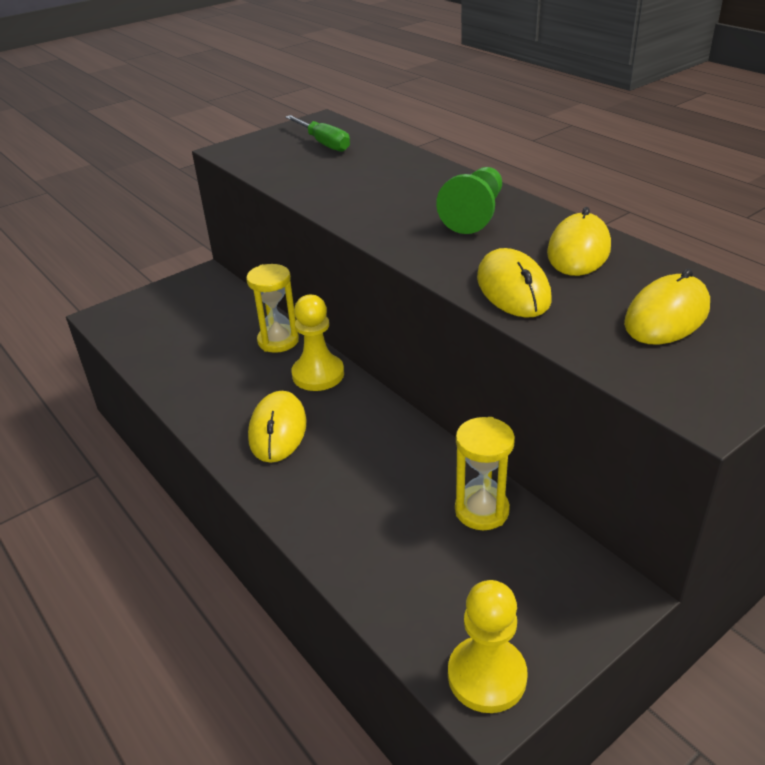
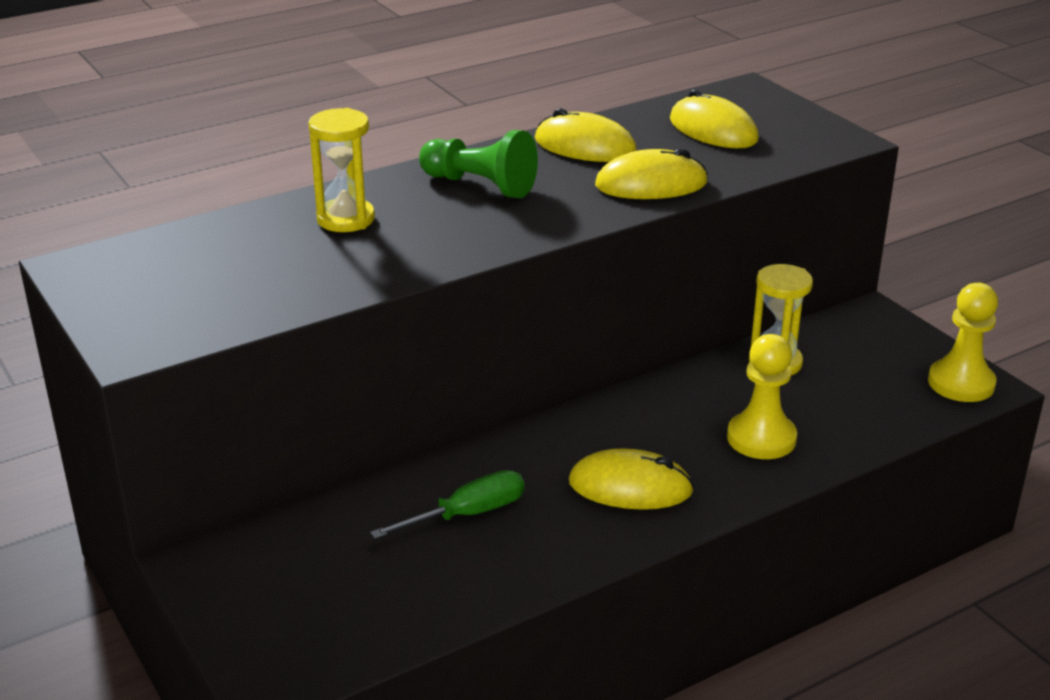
camera: 85 degrees left, 5 degrees down
(278, 341) = (432, 484): yellow hourglass -> yellow hourglass (346, 219)
(318, 374) = (524, 452): yellow pawn -> yellow pawn (761, 438)
(324, 143) = (181, 266): green screwdriver -> green screwdriver (468, 514)

